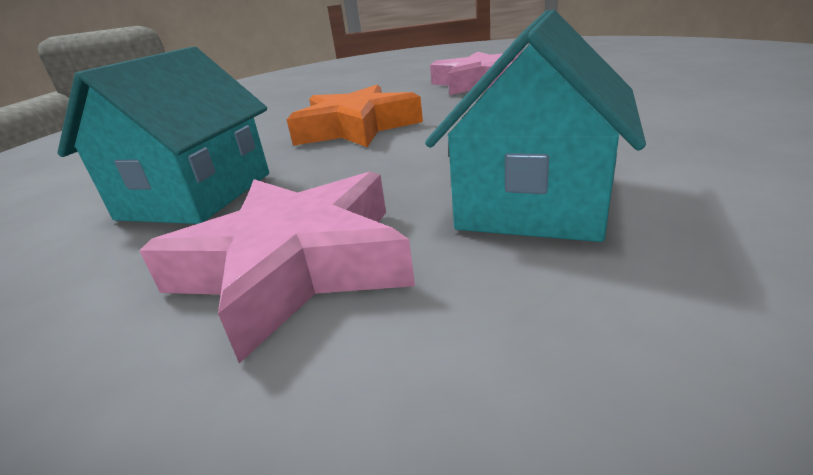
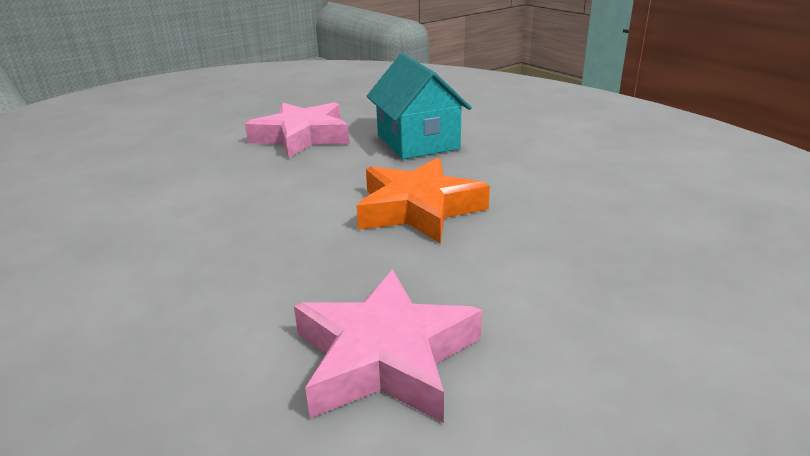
camera: 140 degrees right, 0 degrees up
(534, 200) = (214, 178): turquoise house -> none

